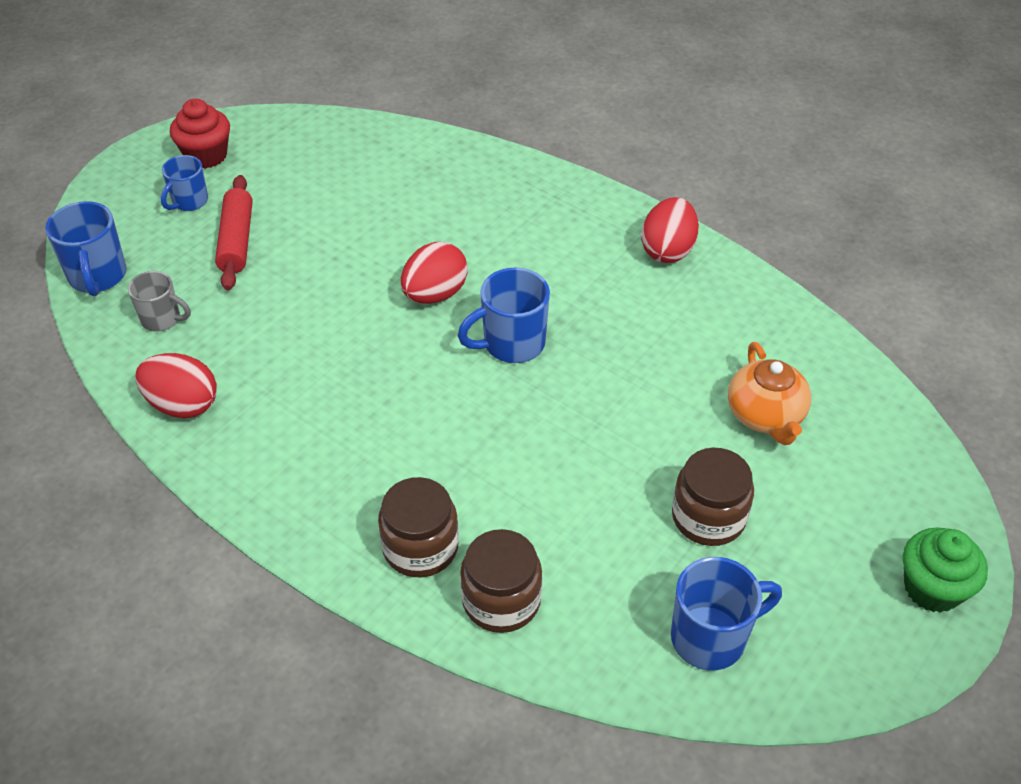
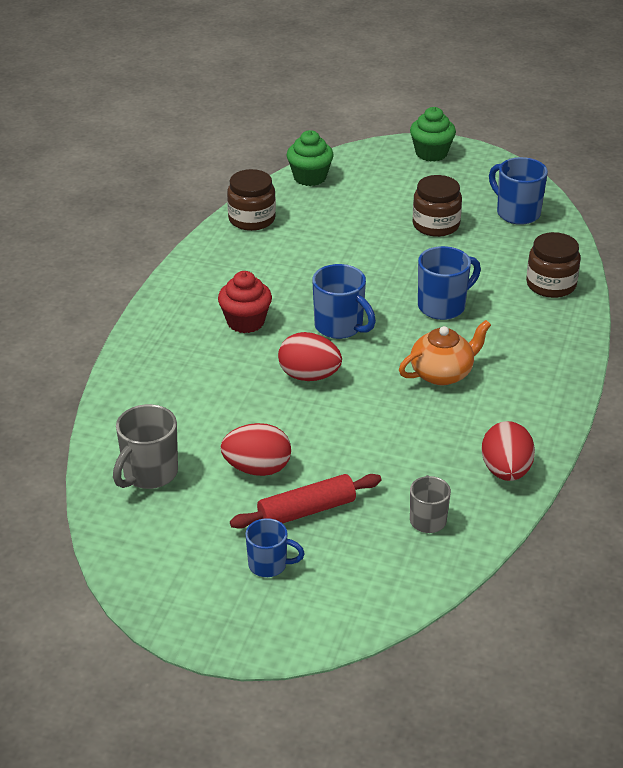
camera: 110 degrees left, 10 degrees down
(98, 277) = (403, 586): blue mug -> blue mug (443, 306)
(206, 156) = (192, 581): red cupcake -> red cupcake (245, 322)
(355, 156) = (149, 474): none -> grey mug
(420, 547) = (539, 323): brown jar -> brown jar (252, 219)
(667, 250) = (198, 276): red egg -> red egg (257, 469)
(765, 416) = (341, 216): orange teapot -> orange teapot (442, 373)
(882, 411) = (310, 177): none -> green cupcake

